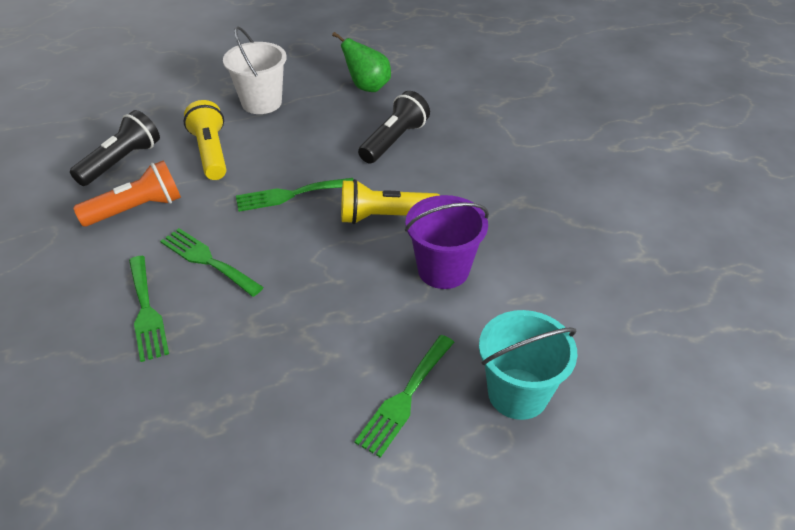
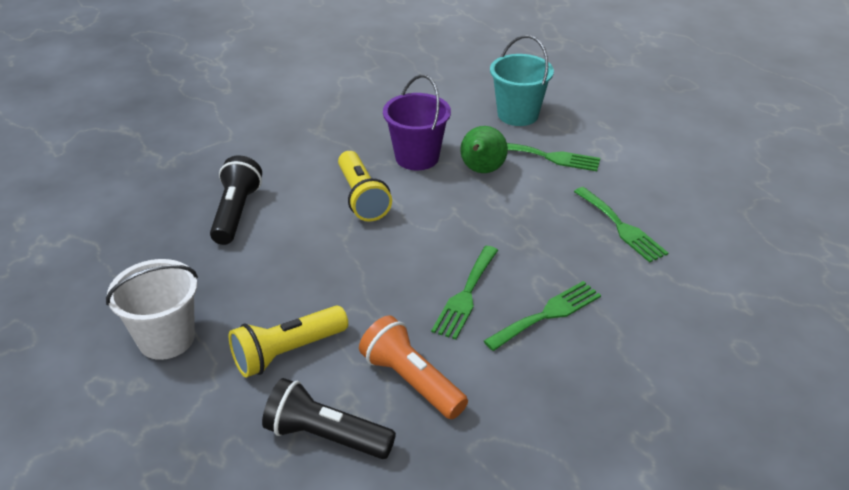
camera: 105 degrees left, 5 degrees down
(290, 195) = (348, 265): green fork -> green fork (621, 227)
(367, 87) = (124, 252): green pear -> green pear (481, 170)
(394, 140) = (236, 212): black flashlight -> black flashlight turned 75 degrees clockwise

